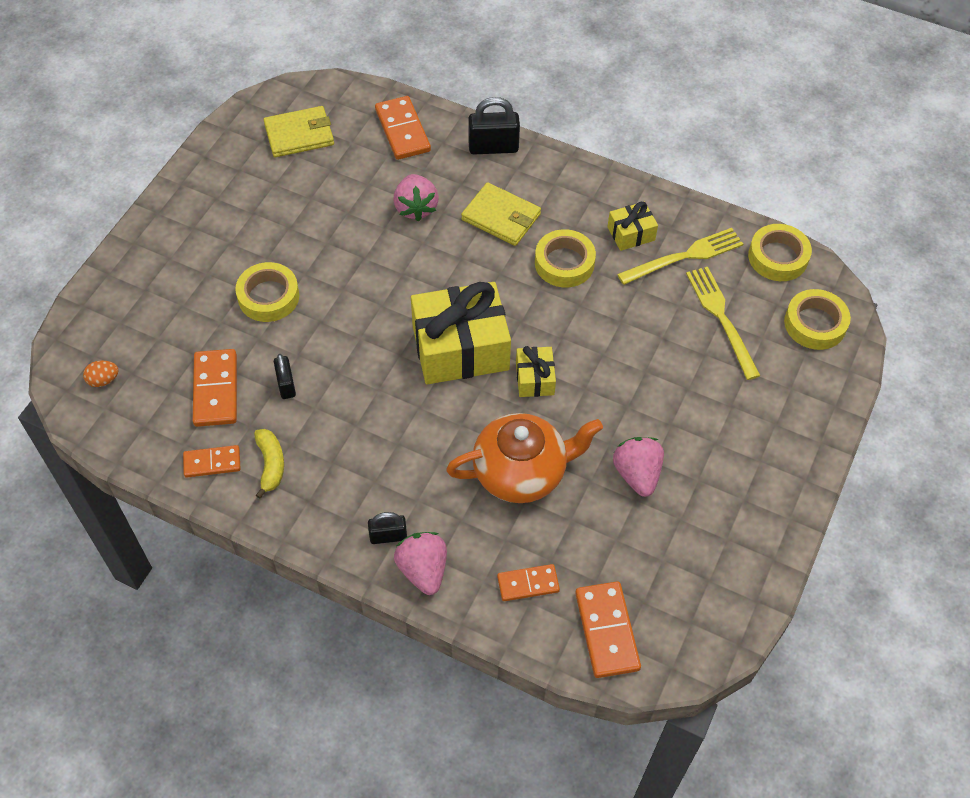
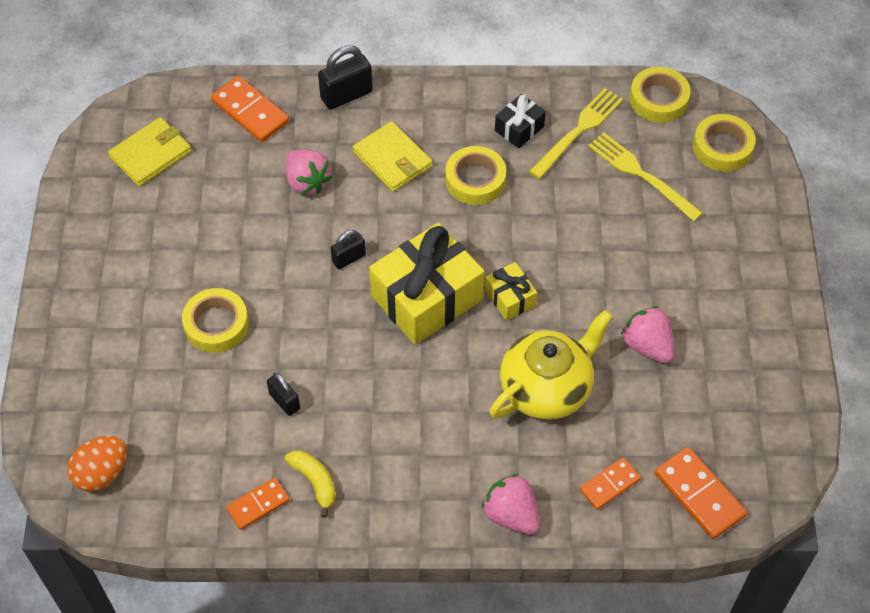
camera: 25 degrees left, 0 degrees up
(103, 380) = (102, 473): orange egg -> orange egg, size x1.72
(215, 390) = (219, 435): orange domino -> none
(388, 536) = (462, 498): black padlock -> black padlock (349, 258)
(501, 217) = (392, 159): yellow wallet -> yellow wallet turned 45 degrees clockwise
(521, 472) = (547, 388): orange teapot -> yellow teapot
(631, 233) = (519, 128): yellow gift -> black gift

